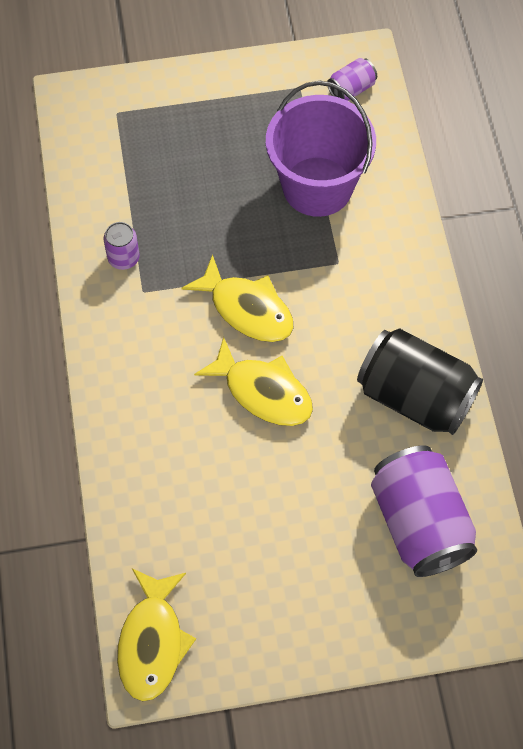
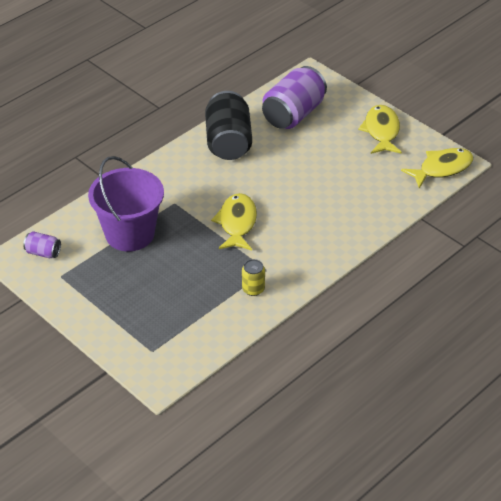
camera: 125 degrees left, 20 degrees down
(123, 258) = (253, 289): purple can -> yellow can
(263, 391) = (279, 194): yellow fish -> yellow fish (381, 131)

